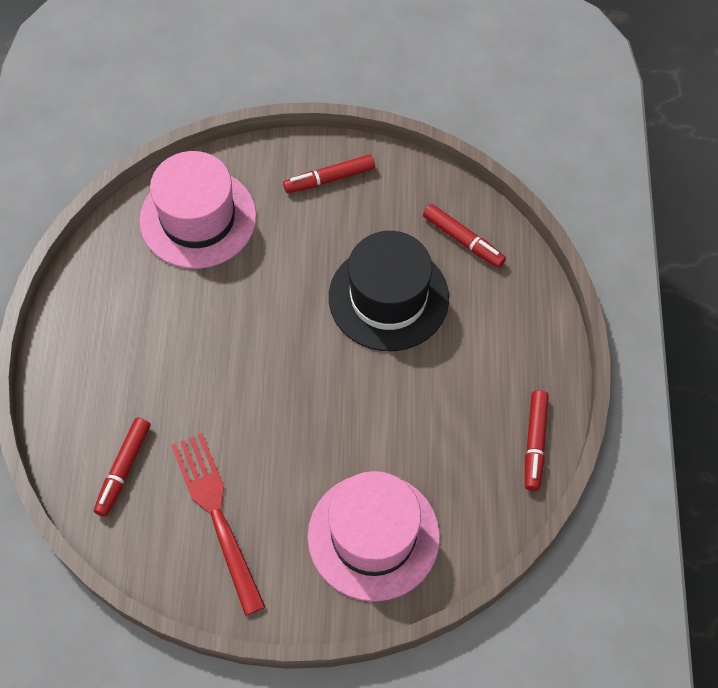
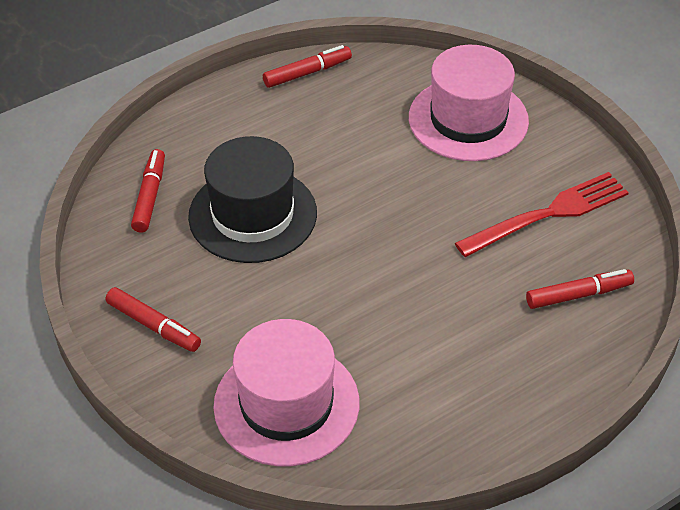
camera: 125 degrees left, 15 degrees down
(216, 514) = (548, 214): red fork -> red fork turned 150 degrees counterclockwise

